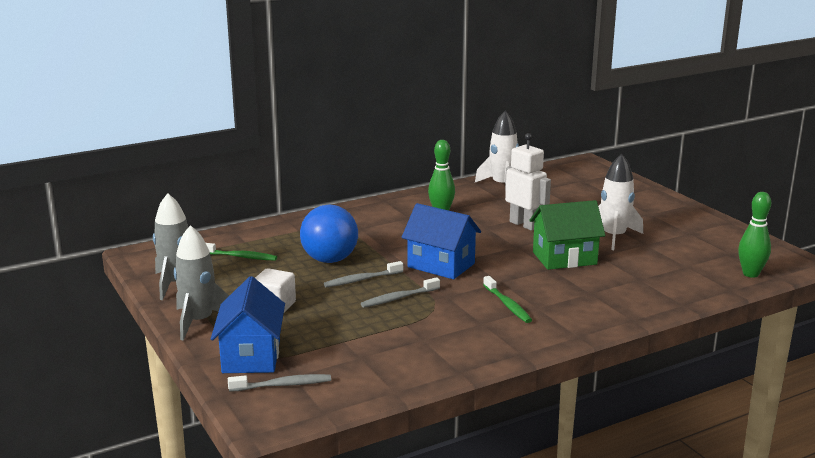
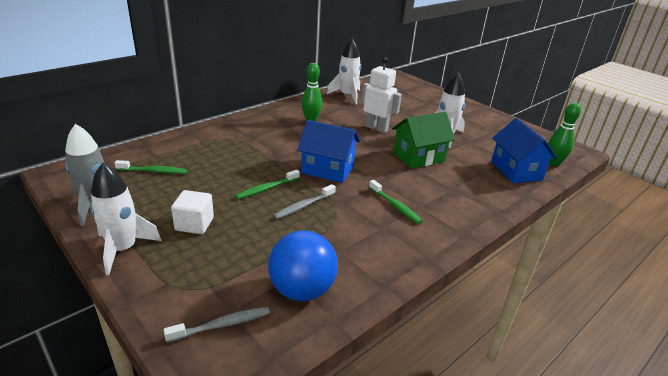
camera: 15 degrees left, 10 degrees up
(199, 321) = (123, 249): grey rocket -> white rocket
(251, 356) = (182, 289): blue house -> blue house (516, 171)
(329, 260) = (234, 170): blue ball -> blue ball (302, 290)
(362, 280) = (267, 188): grey toothbrush -> green toothbrush

